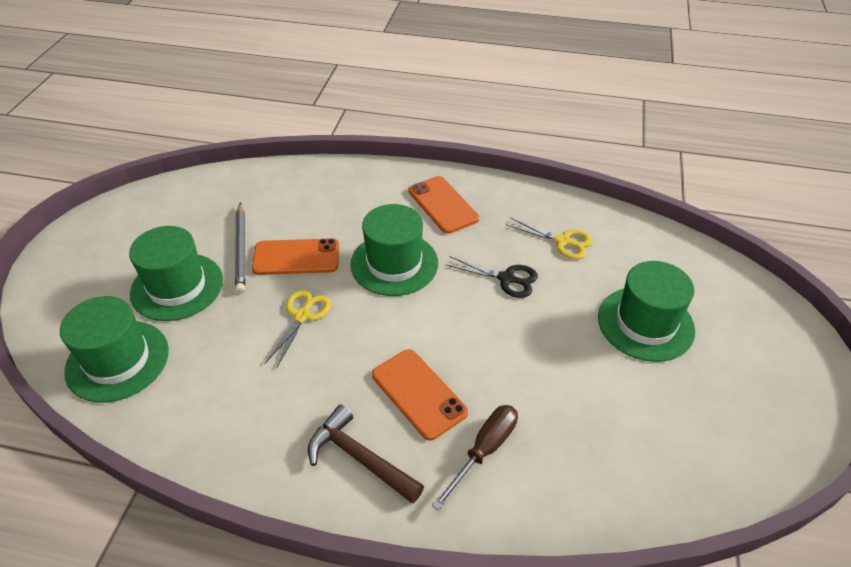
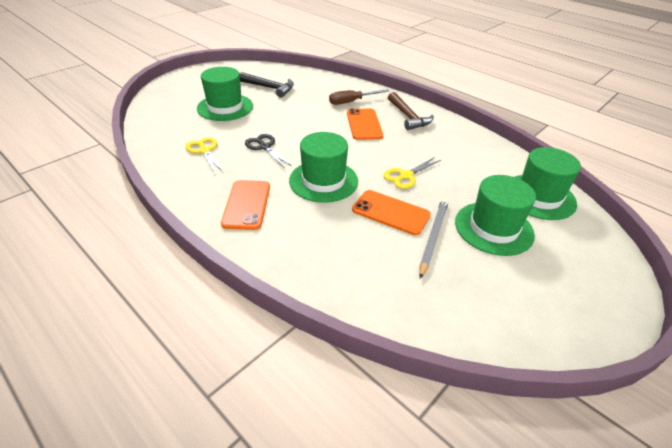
camera: 150 degrees left, 5 degrees down
(652, 412) = (269, 88): none -> black hammer

